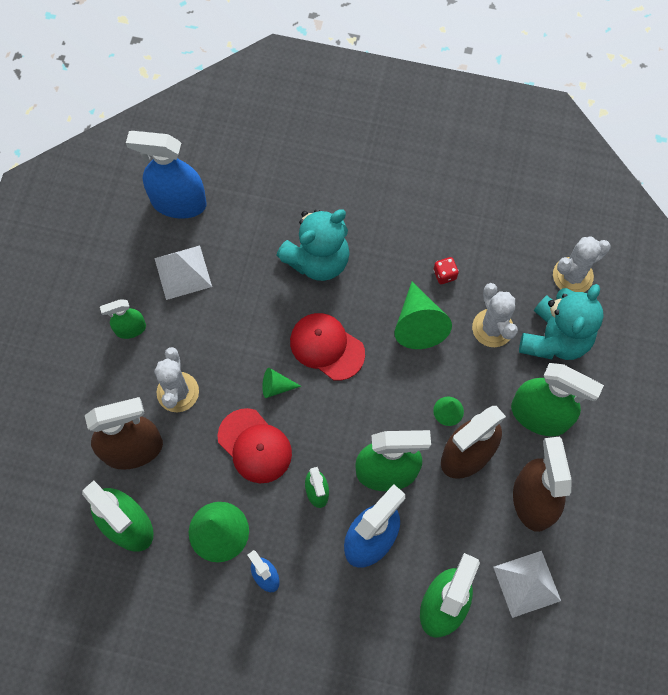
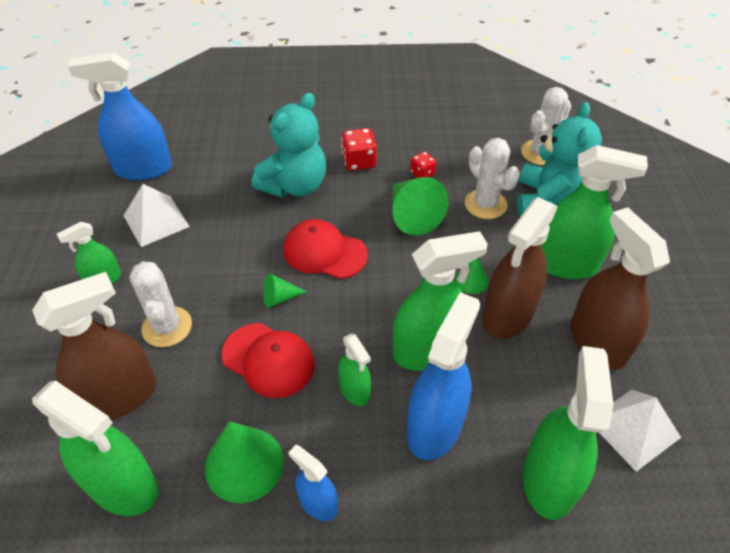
camera: 15 degrees left, 20 degrees down
(387, 243) = (359, 161): none -> red dice

